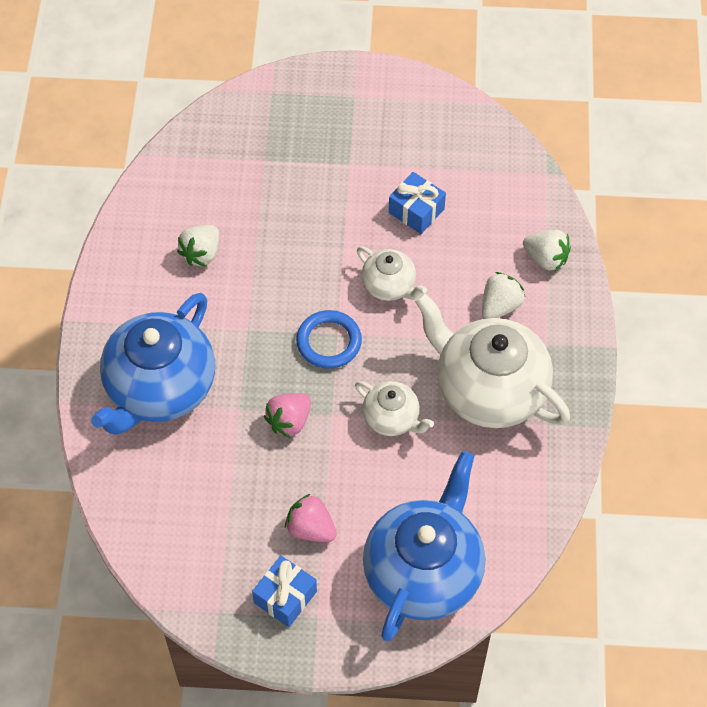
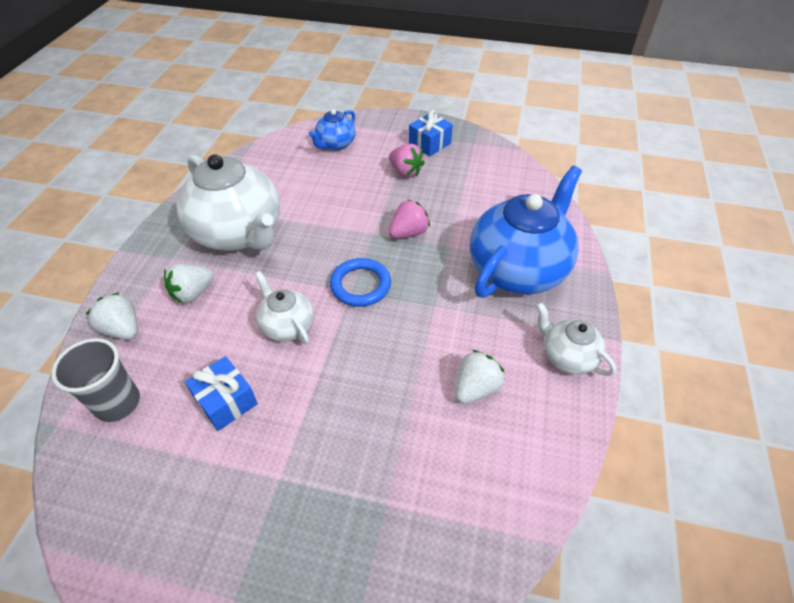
camera: 170 degrees left, 10 degrees down
(392, 418) = (325, 224): white teapot -> white teapot (567, 356)
(423, 572) = (335, 144): blue teapot -> blue teapot, size x0.50
(507, 196) = (118, 403): none -> grey cup

